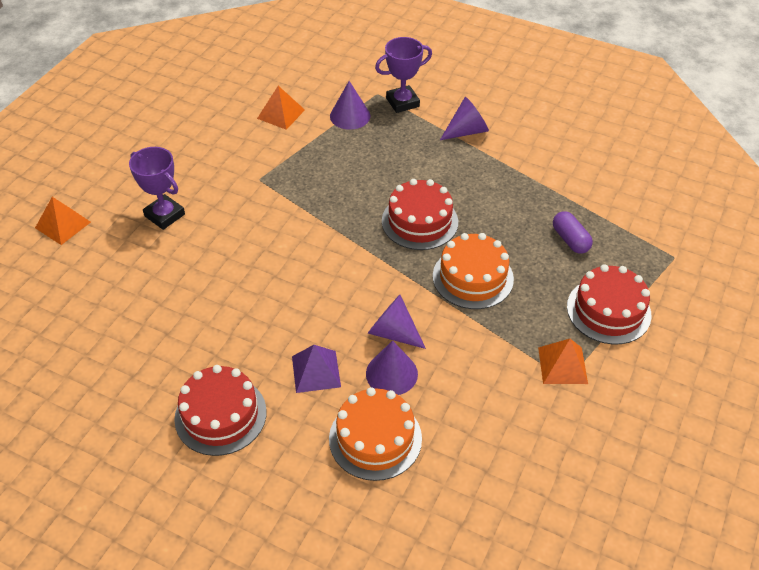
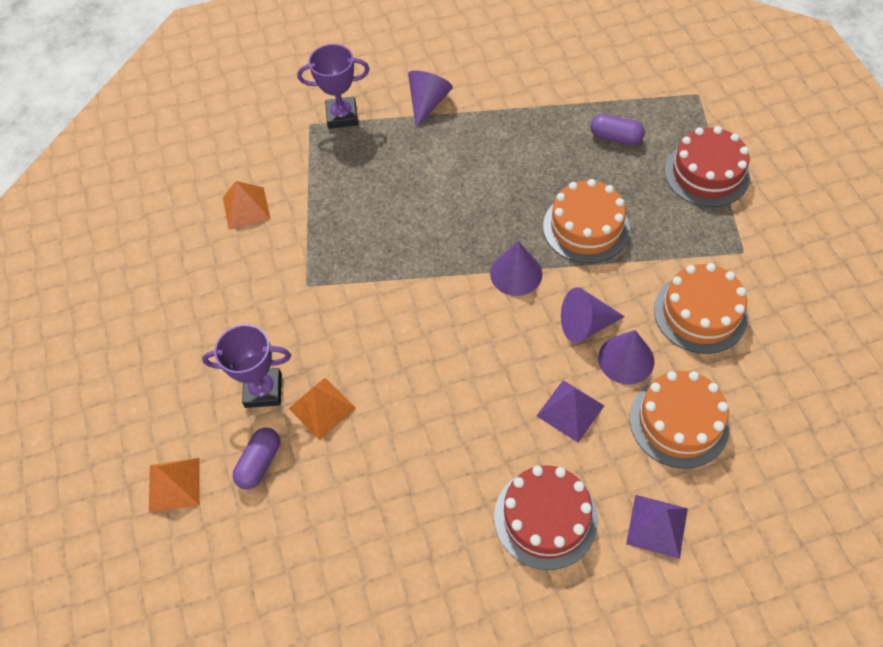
camera: 40 degrees left, 10 degrees up
(115, 250) = (259, 463): none -> purple capsule
(278, 482) = (657, 526): none -> purple pyramid
(350, 116) = (312, 163): purple cone -> purple cone (516, 273)
(402, 102) = (342, 116): purple trophy -> purple trophy turned 60 degrees clockwise
(420, 221) = (489, 213): red cake -> none
(481, 389) = (700, 313): none -> orange cake
(562, 365) = (728, 244): orange pyramid -> orange pyramid (322, 408)

